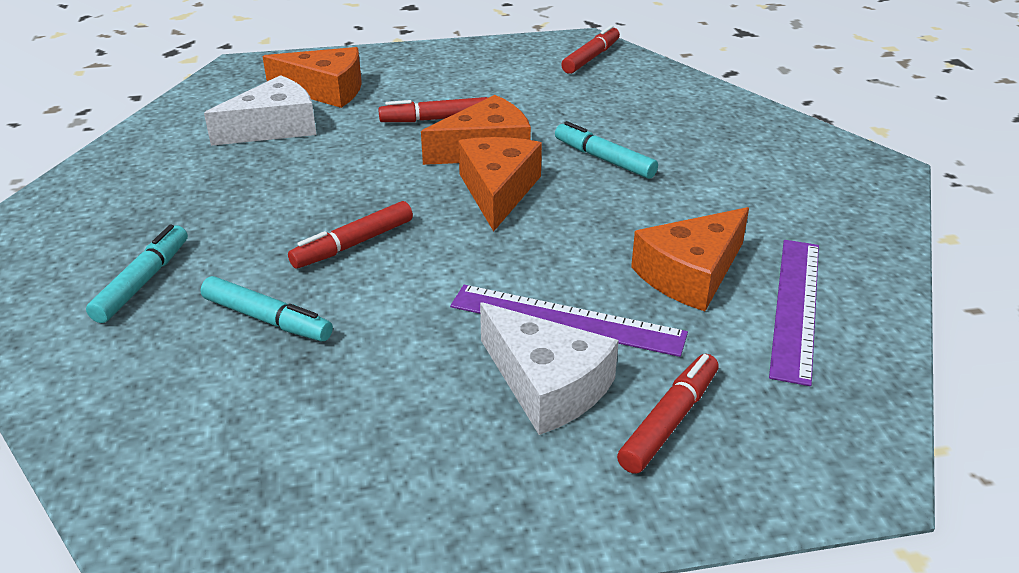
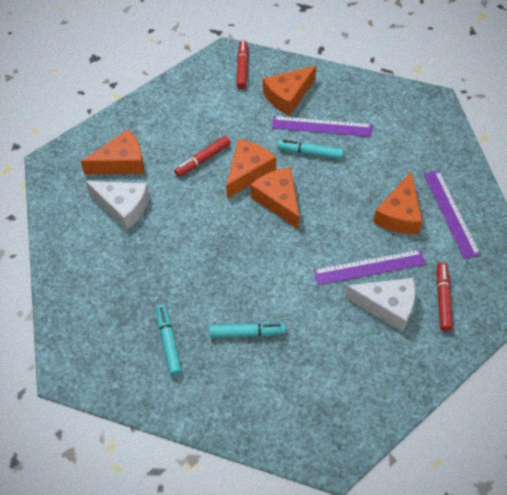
camera: 30 degrees left, 20 degrees up
(274, 127) = (123, 207): white cheese -> white cheese turned 90 degrees clockwise
(354, 244) = (243, 269): red marker -> none
(630, 97) = (288, 96): none -> orange cheese
(652, 139) = (322, 126): none -> purple ruler

